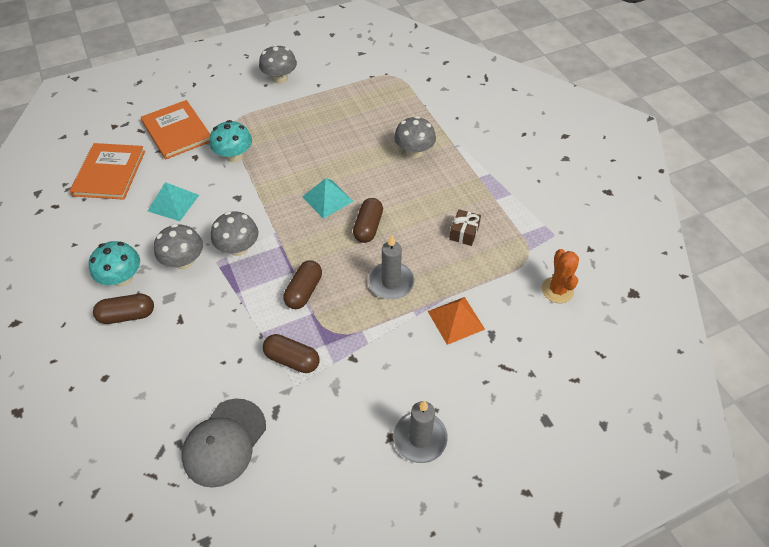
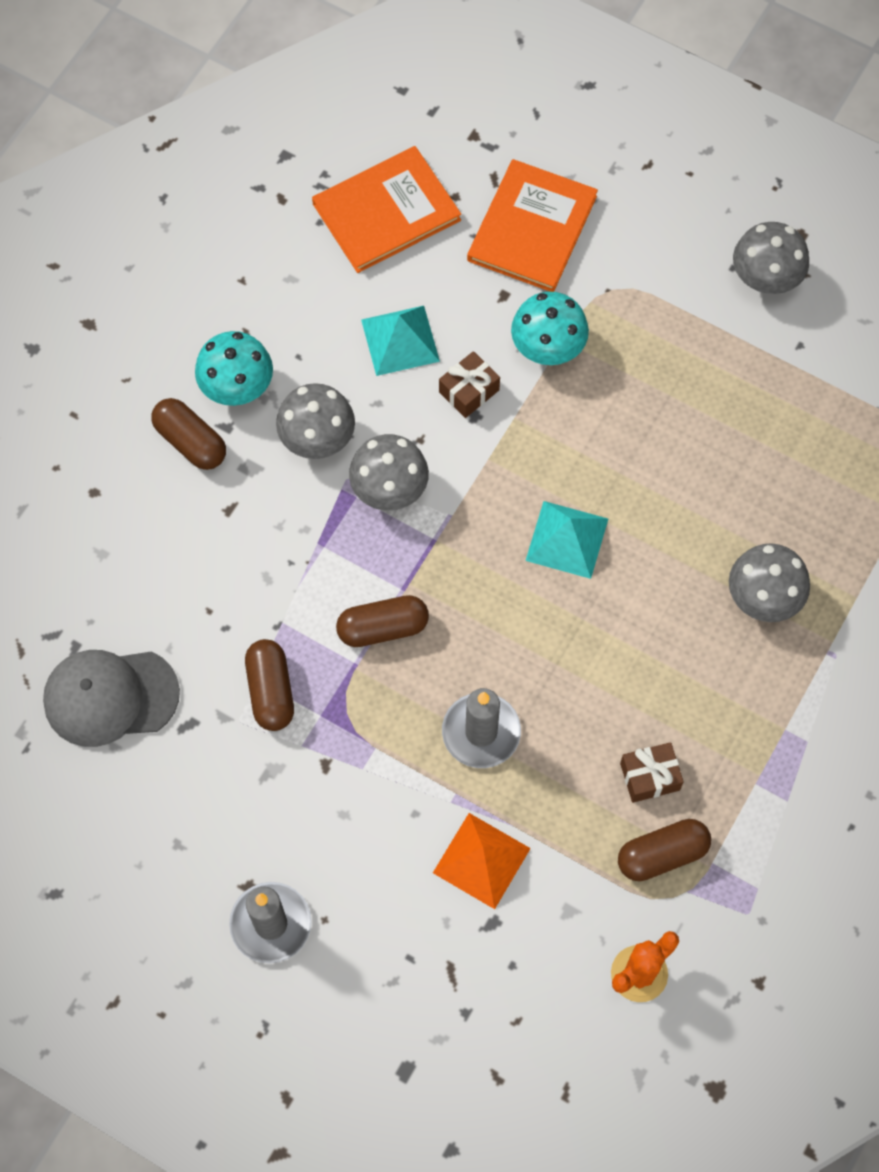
camera: 55 degrees right, 15 degrees up
(224, 193) = (469, 391): none -> brown gift
(368, 227) = (557, 633): brown capsule -> brown capsule (662, 854)

